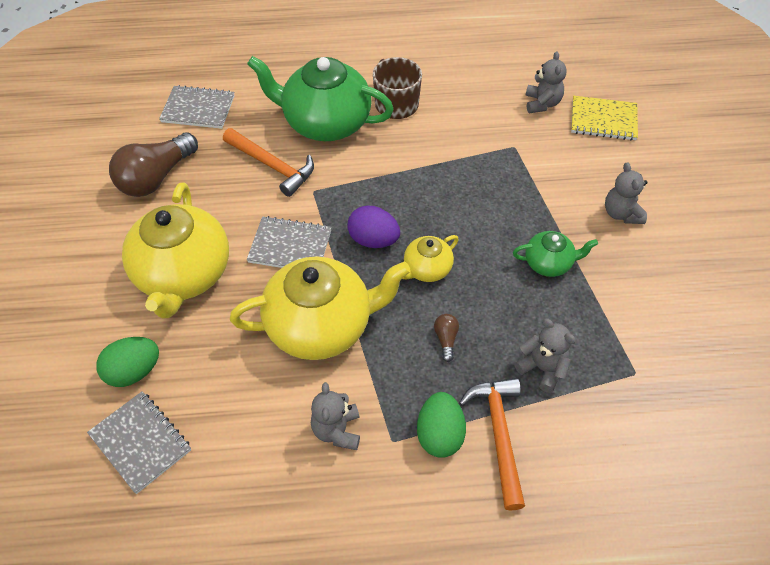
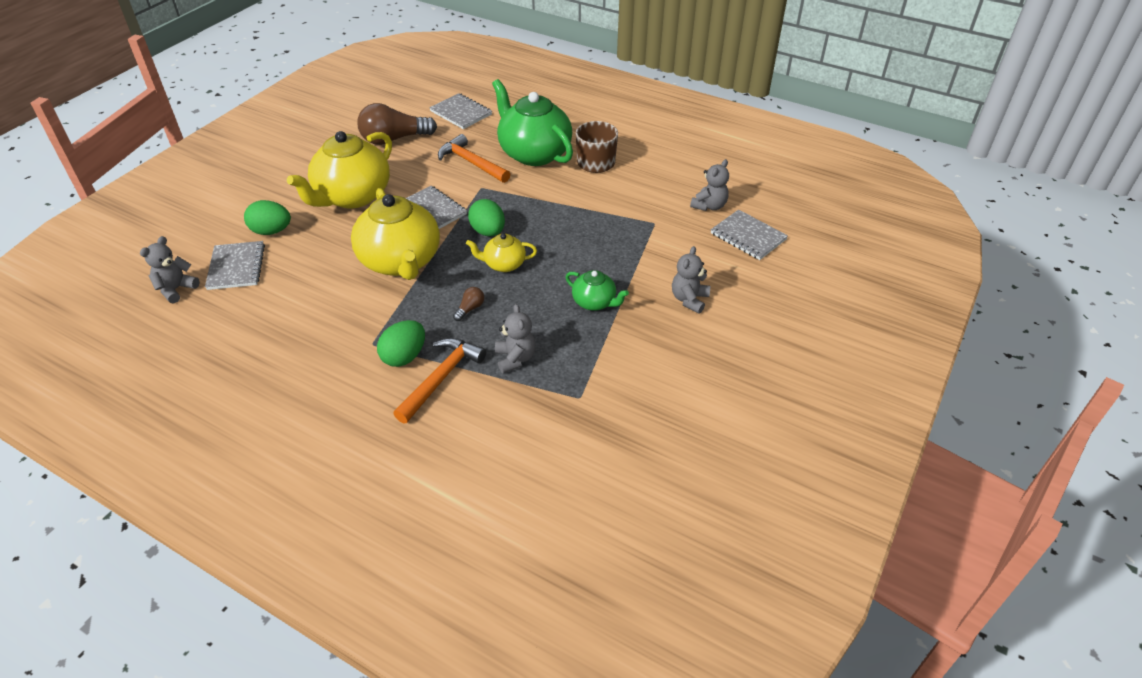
camera: 35 degrees right, 10 degrees down
(272, 166) = (471, 163): orange hammer -> orange hammer turned 150 degrees clockwise
(321, 326) = (401, 262): yellow teapot -> yellow teapot turned 45 degrees clockwise
(337, 430) = (346, 320): grey teddy bear -> grey teddy bear (176, 289)
(373, 240) = (488, 232): purple egg -> green egg
(603, 120) = (748, 236): yellow notebook -> grey notebook

